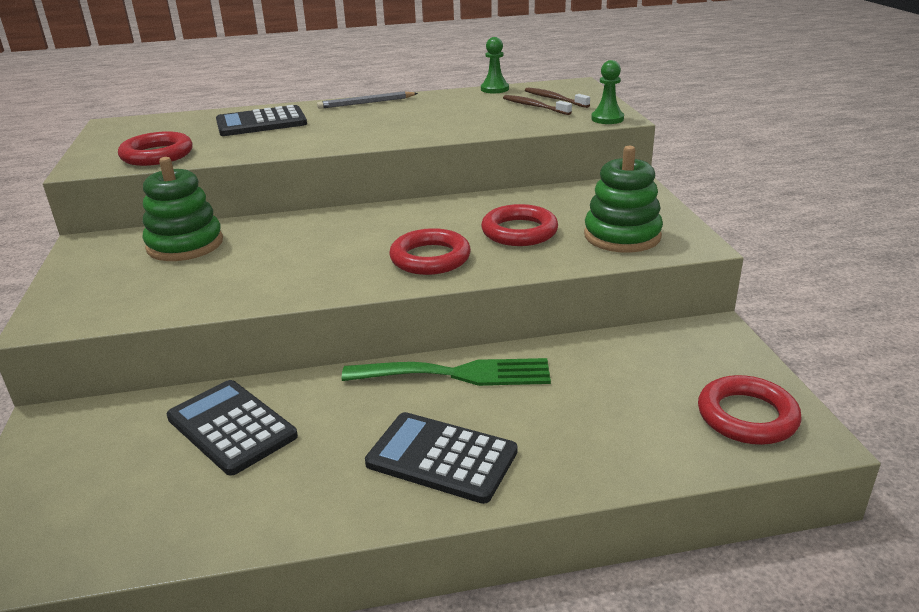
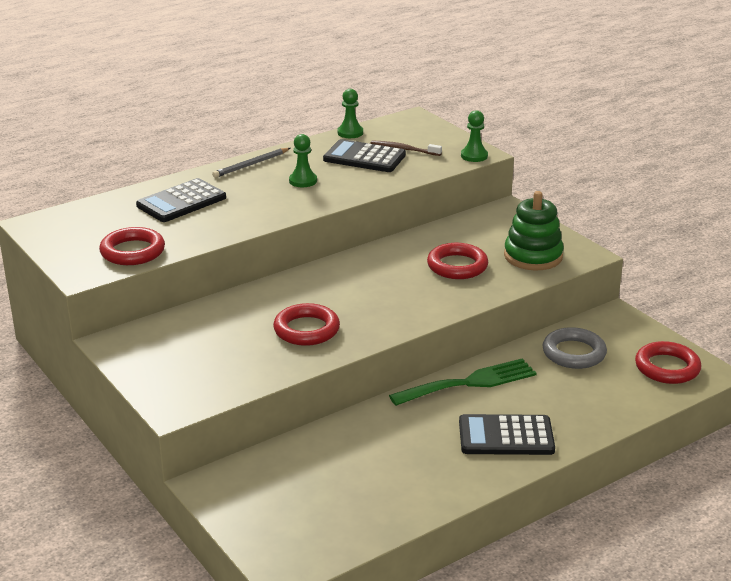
camera: 25 degrees left, 0 degrees up
(185, 245) = (202, 327): green stacking toy -> none
(231, 427) = (348, 453): black calculator -> black calculator (364, 157)
(398, 120) = (303, 181): none -> green pawn
(430, 258) = (412, 300): red ring -> red ring (306, 330)
(554, 99) = (413, 139): brown toothbrush -> none
(623, 366) = (574, 353): none -> grey ring

